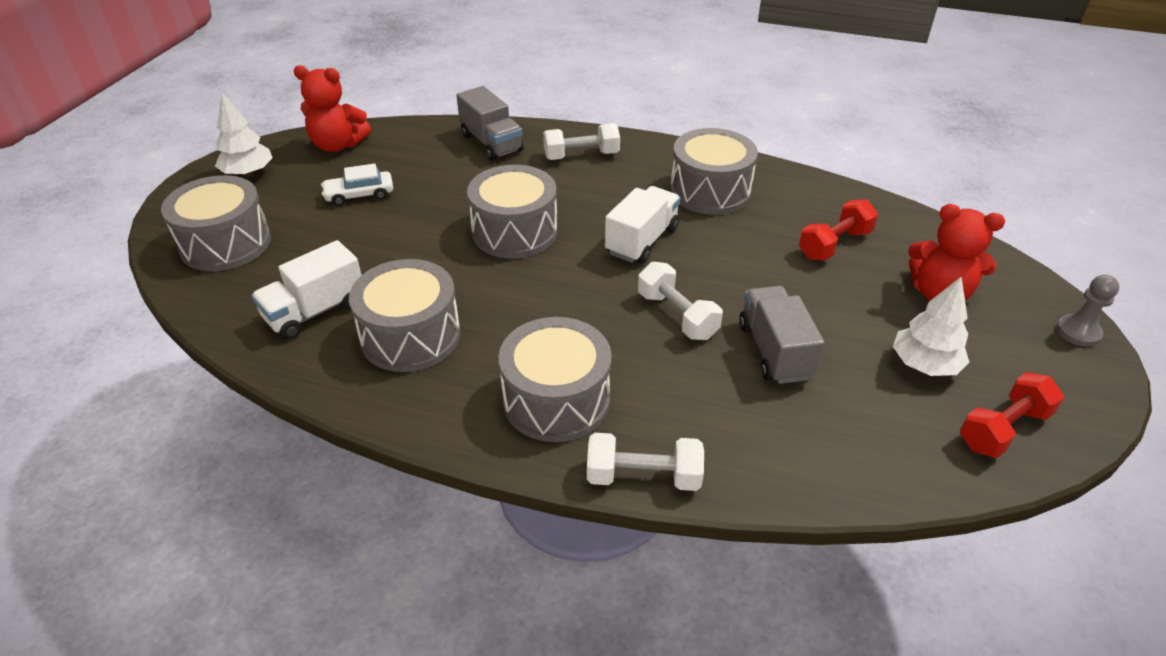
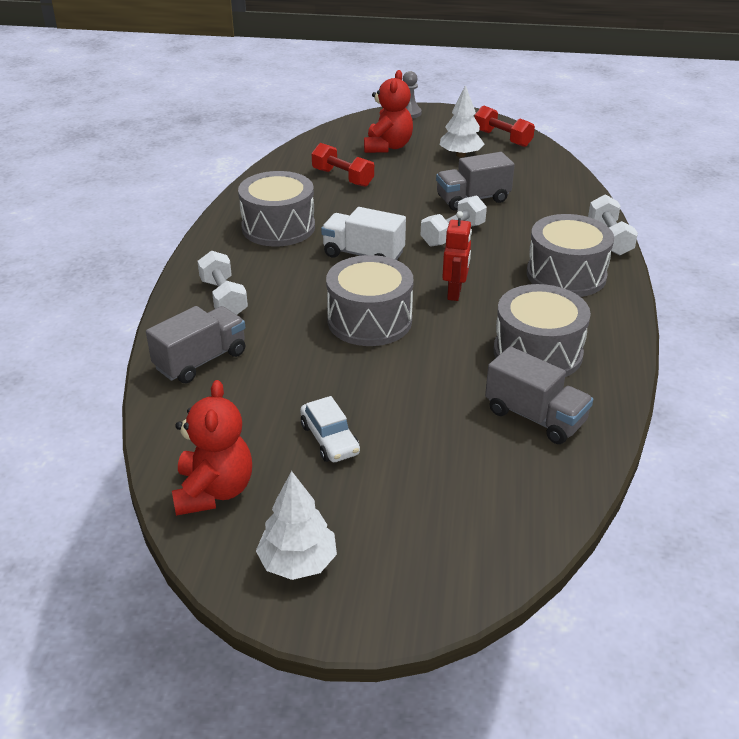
camera: 100 degrees left, 5 degrees down
(226, 243) = (457, 525): grey drum -> none
(315, 311) = (535, 417): white truck -> grey truck
(545, 295) = (455, 293): none -> red robot

